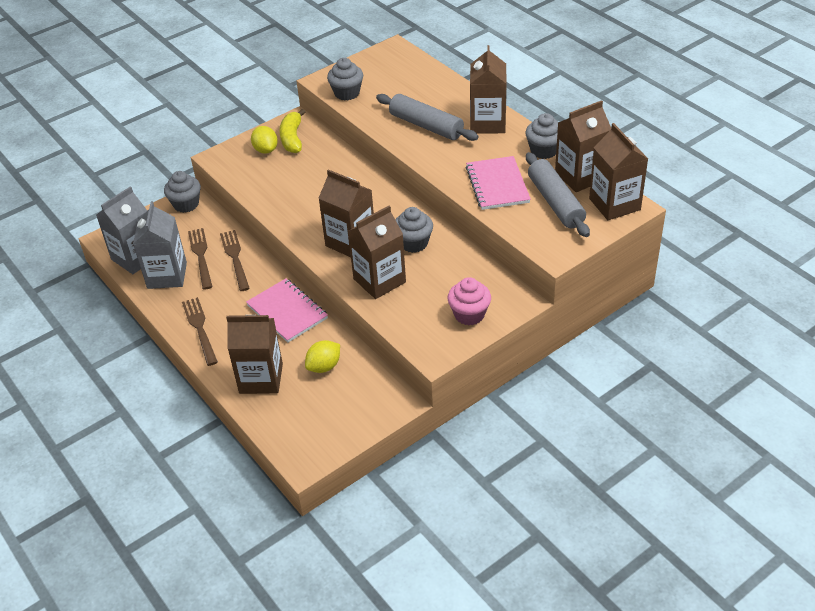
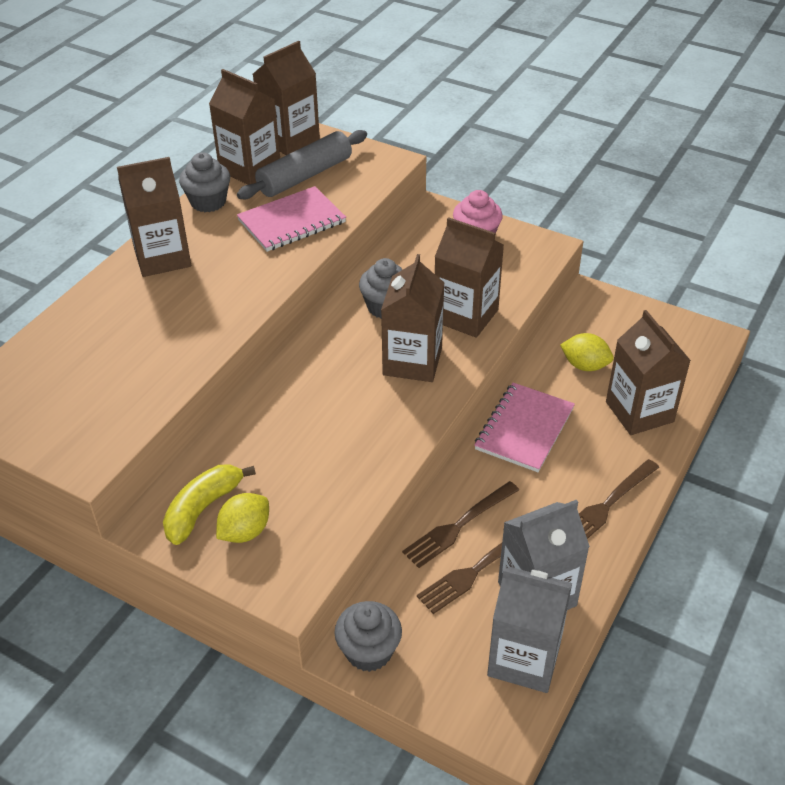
camera: 115 degrees left, 0 degrees up
(292, 138) = (203, 508): yellow banana -> yellow banana turned 150 degrees clockwise
(347, 93) = (120, 420): grey cupcake -> none
(426, 125) = (185, 310): grey rolling pin -> none

